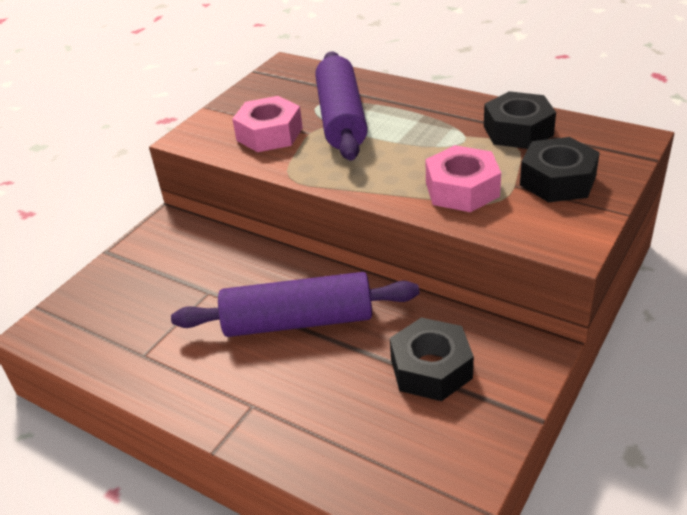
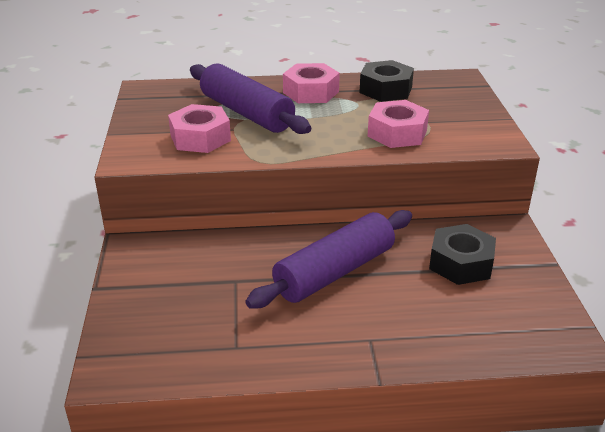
camera: 40 degrees left, 5 degrees down
(432, 111) = (311, 92): none -> pink nut
(557, 180) = (449, 111): black nut -> none

